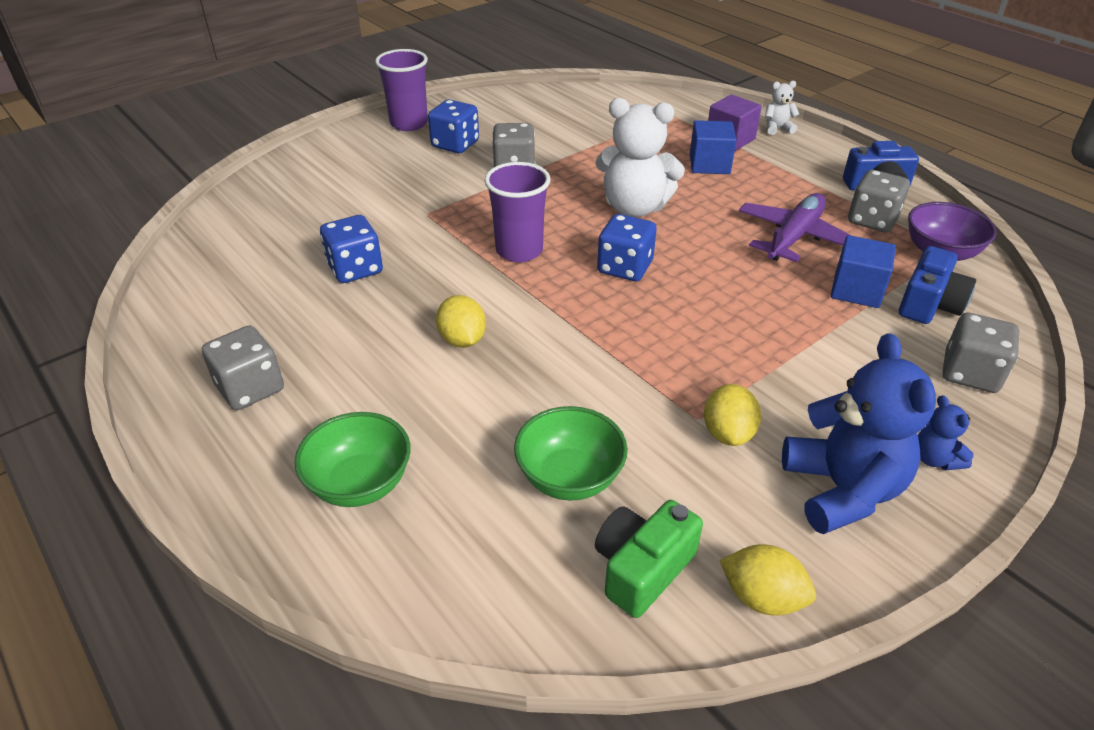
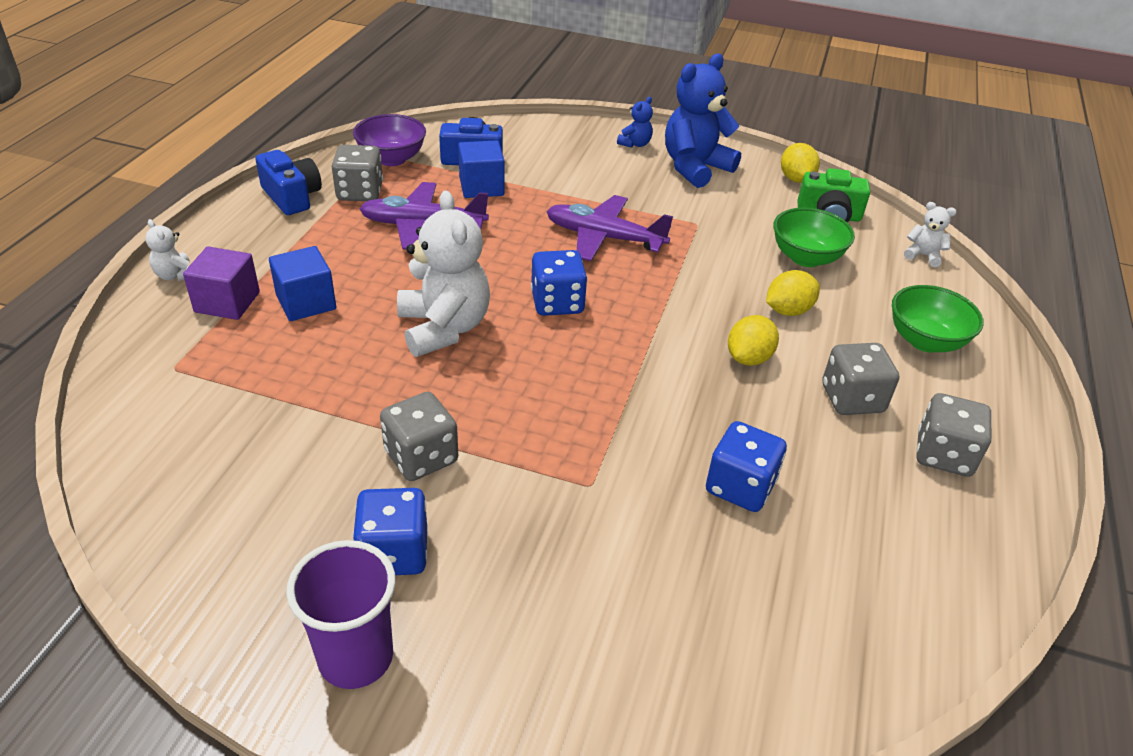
camera: 125 degrees left, 0 degrees up
(484, 615) = (923, 255): none -> white teddy bear
(519, 250) = (592, 378): purple cup -> none
(711, 334) = (604, 238): none -> purple plane
(728, 433) = (696, 210): yellow lemon -> yellow lemon (788, 310)
(970, 373) = (540, 139): grey dice -> grey dice (852, 399)

